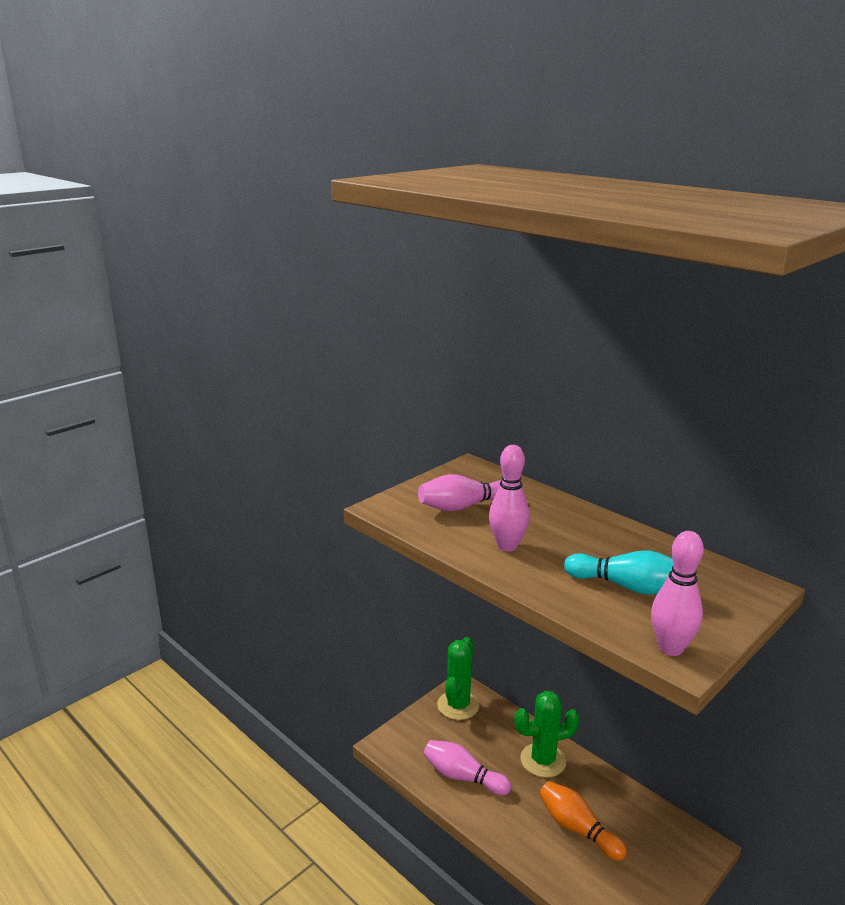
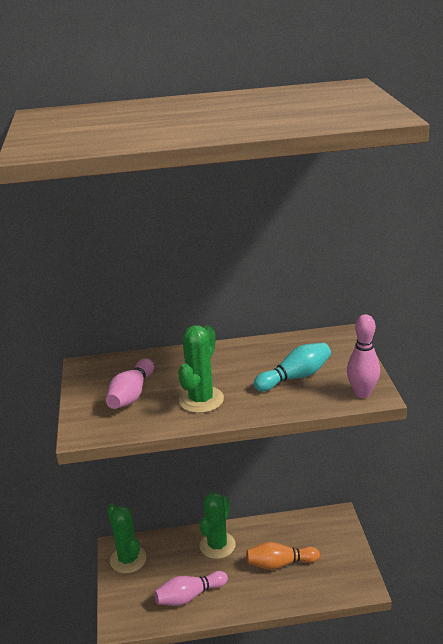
camera: 50 degrees left, 5 degrees up
(507, 546) = (201, 400): pink bowling pin -> green cactus

